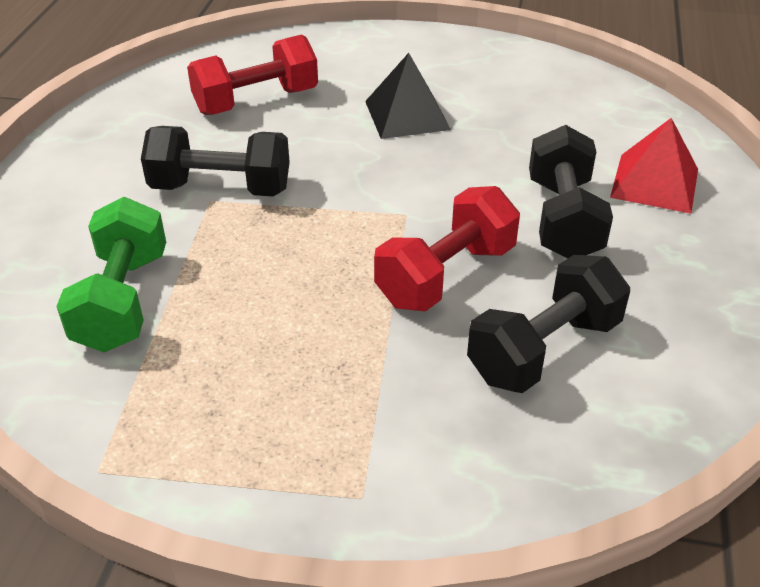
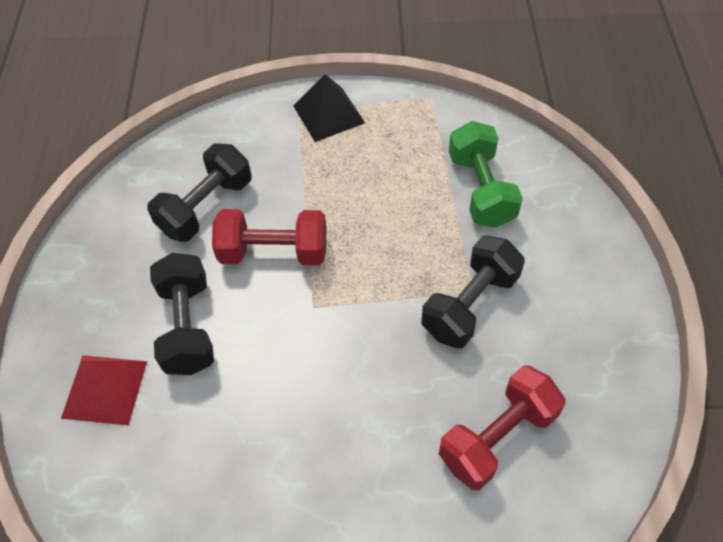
camera: 170 degrees right, 15 degrees up
(221, 188) = (470, 304): black dumbbell -> black dumbbell turned 45 degrees counterclockwise
(407, 115) = (339, 446): black pyramid -> black pyramid (328, 114)
(446, 275) = (274, 252): red dumbbell -> red dumbbell turned 60 degrees clockwise

